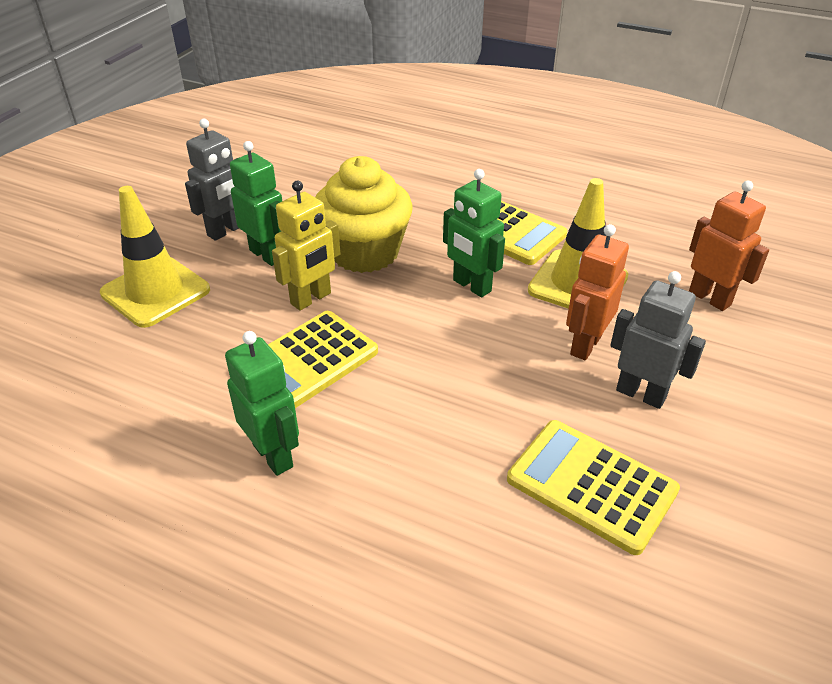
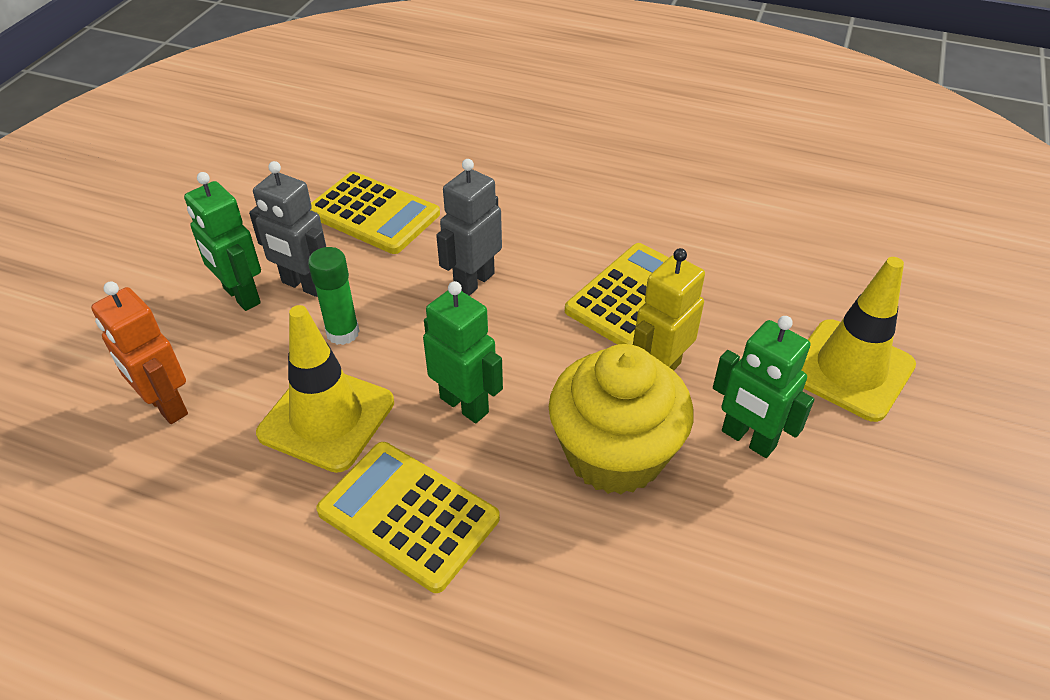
camera: 175 degrees right, 5 degrees up
(226, 231) = (832, 484): grey robot -> grey robot (474, 282)
(273, 455) = (630, 219): green robot -> green robot (241, 296)
(585, 345) = (343, 333): orange robot -> green glue stick

